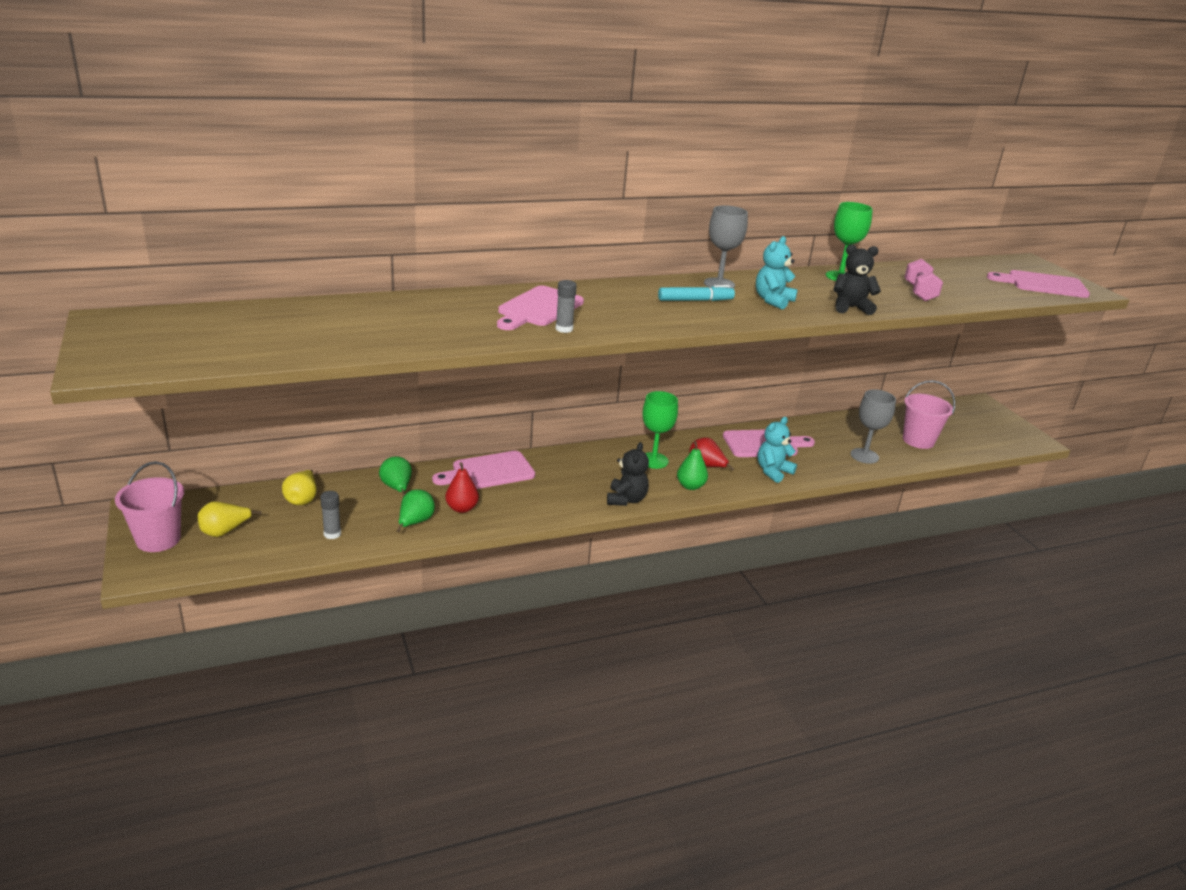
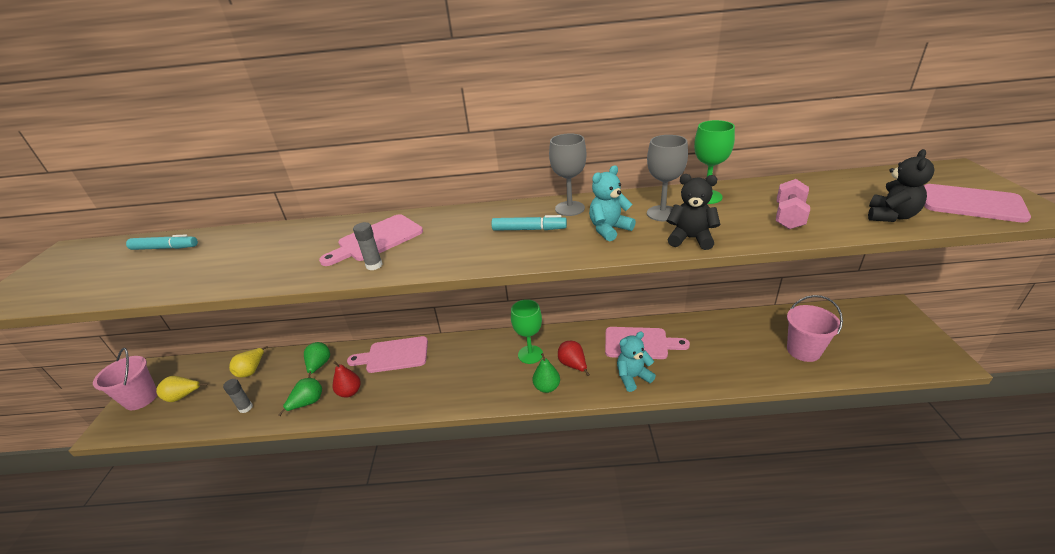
camera: 25 degrees right, 5 degrees up
(265, 316) = (165, 248): none -> turquoise marker
(626, 499) = (482, 397): black teddy bear -> black teddy bear (890, 216)
(864, 456) = (735, 366): grey goblet -> grey goblet (662, 213)

